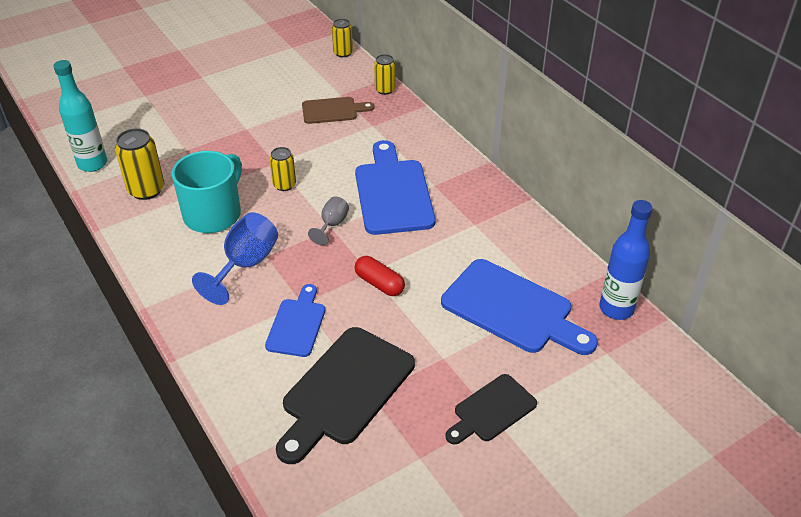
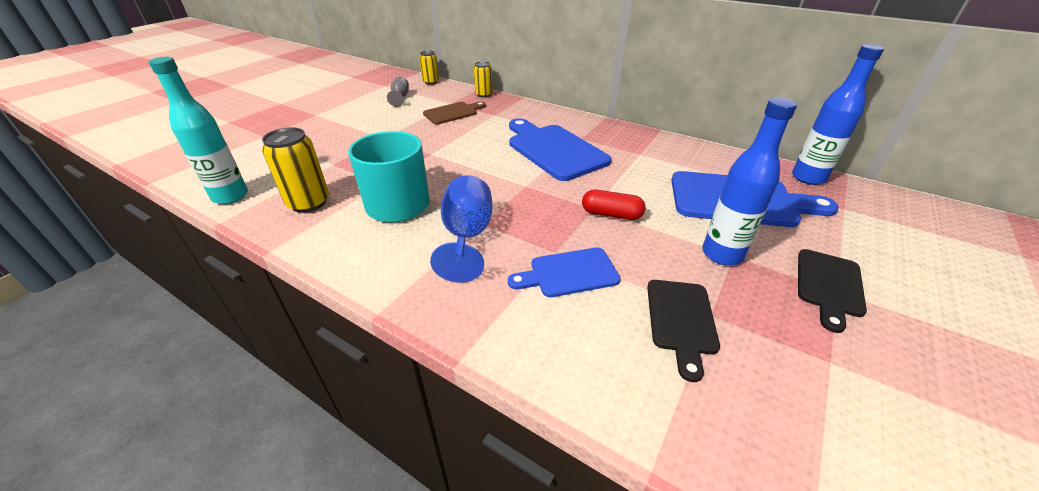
camera: 25 degrees left, 5 degrees down
(284, 185) = (453, 166): yellow can -> none
(297, 324) = (569, 273): blue cutting board -> blue cutting board turned 90 degrees counterclockwise
(332, 225) = (523, 183): grey goblet -> grey goblet (400, 98)
(344, 390) = (681, 320): black cutting board -> black cutting board, size x0.58
(434, 353) = (722, 254): none -> blue bottle

